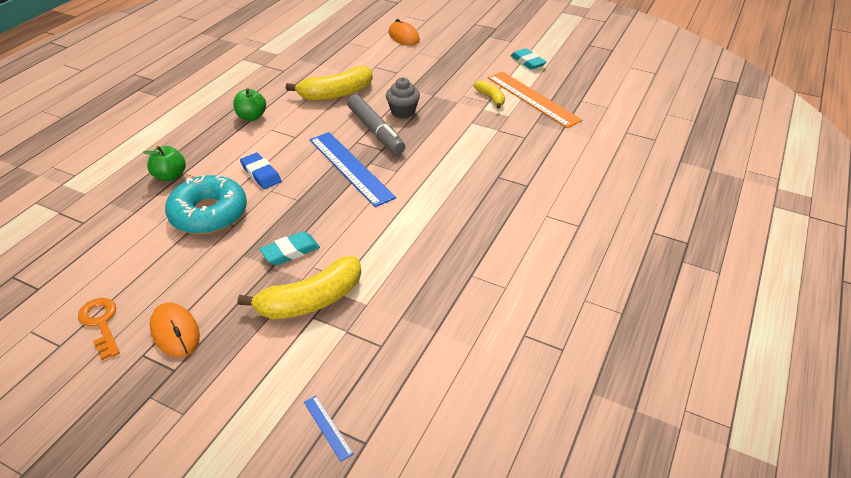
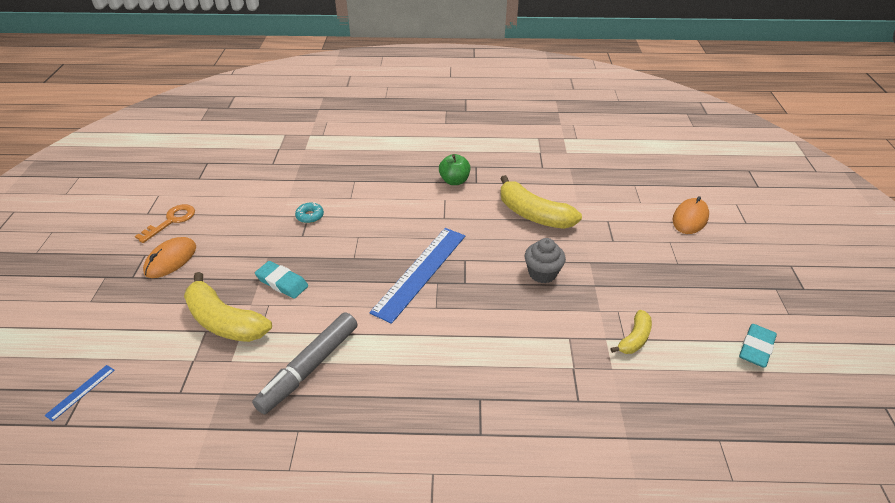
camera: 65 degrees right, 0 degrees up
(170, 176) = (346, 176): green apple -> none
(209, 214) = (310, 216): turquoise donut -> turquoise donut, size x0.40
(261, 174) = (377, 221): blue eraser -> none
(375, 131) = (492, 266): grey marker -> grey marker (309, 368)
(533, 98) = (672, 381): orange ruler -> none

